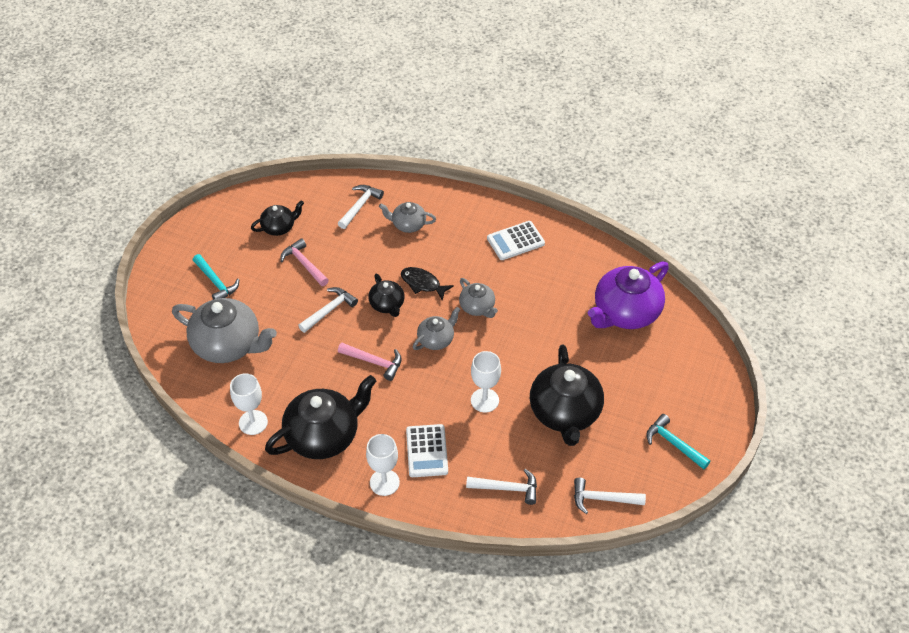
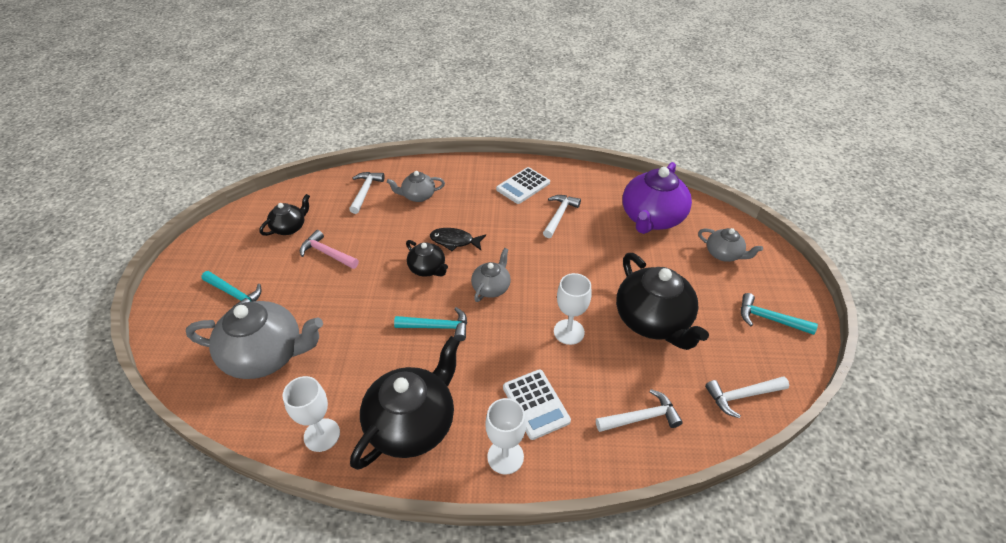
camera: 20 degrees left, 5 degrees down
(329, 310) = (369, 289): white hammer -> white hammer (559, 215)
(374, 362) = (437, 327): pink hammer -> turquoise hammer
(477, 307) = (517, 248): grey teapot -> grey teapot (724, 254)

